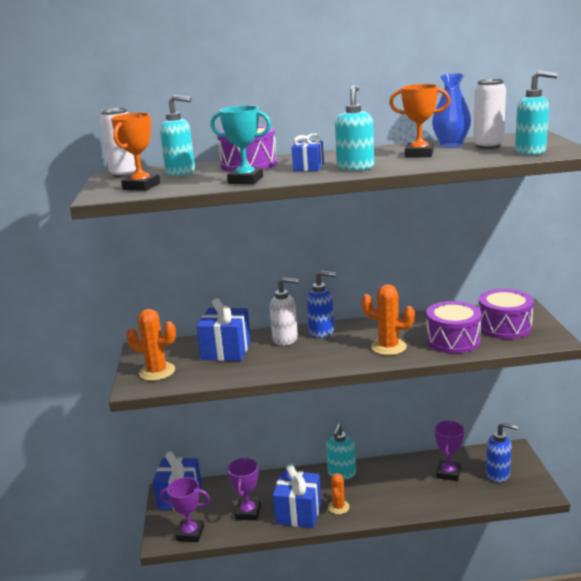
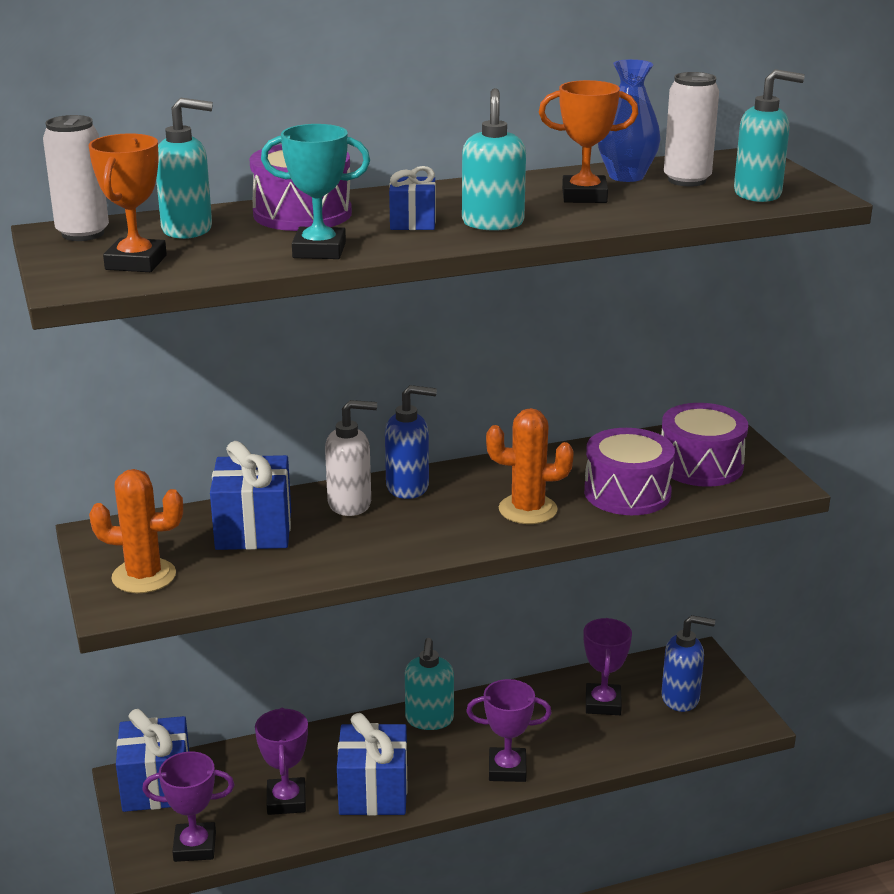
camera: 15 degrees left, 5 degrees up
(338, 507) = (438, 776): orange cactus -> none
(381, 507) = (507, 769): none -> purple trophy

